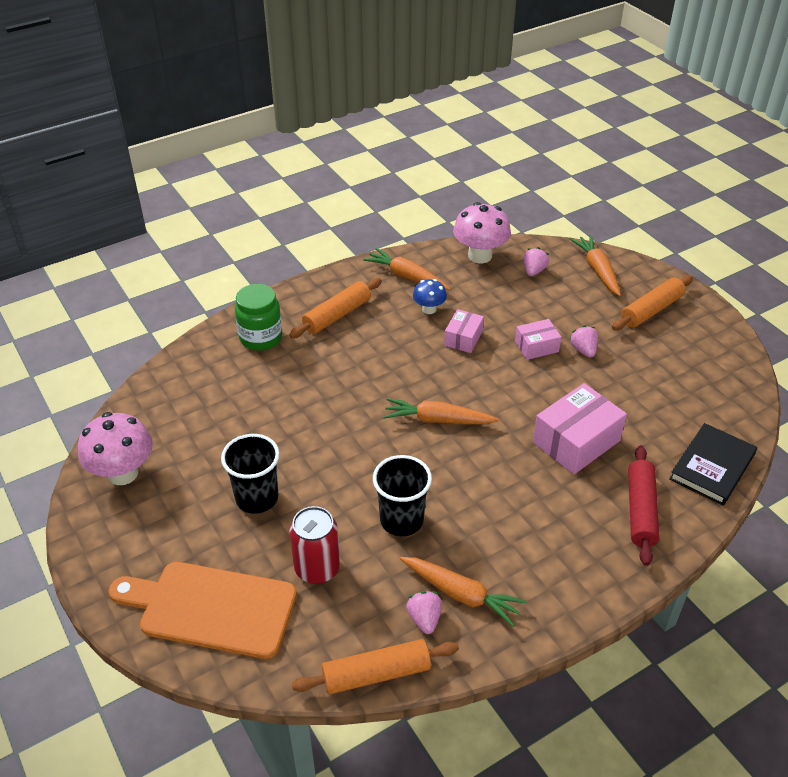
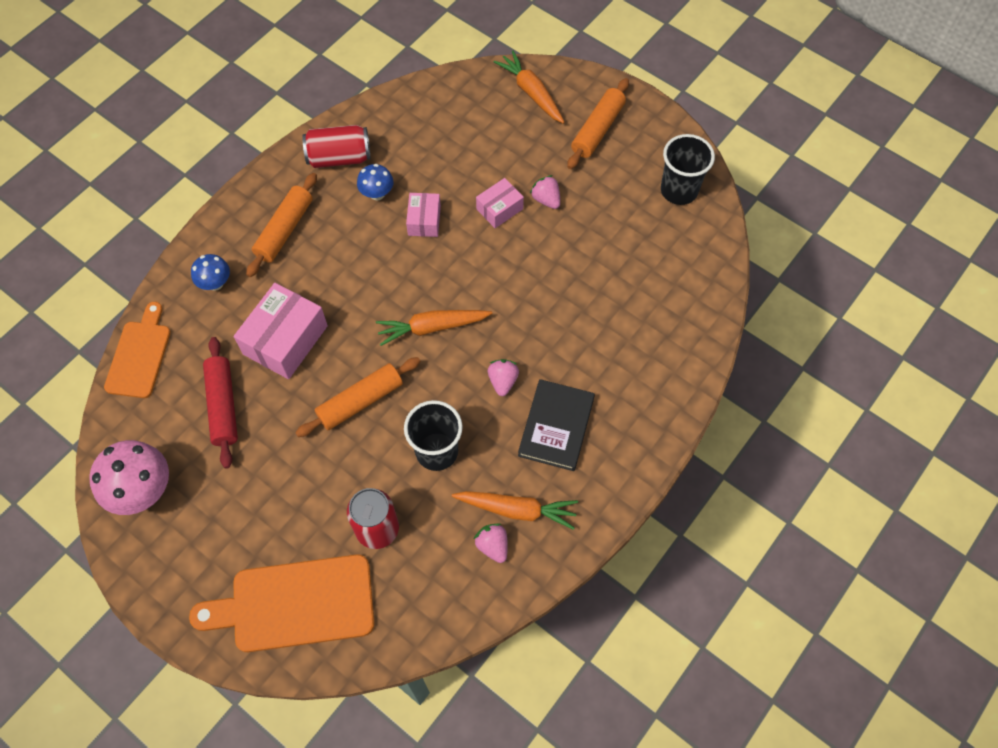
camera: 20 degrees left, 20 degrees up
(172, 372) = (139, 355): none -> orange cutting board
(257, 498) = (290, 474): black cup -> black cup (679, 190)
(261, 338) = (215, 283): green jar -> blue mushroom
(376, 673) = (469, 614): orange rolling pin -> orange rolling pin (360, 401)
(407, 276) = (339, 157): orange carrot -> red can
(480, 256) = (406, 107): pink mushroom -> none
(534, 271) = (467, 112): pink strawberry -> pink strawberry (503, 381)
(576, 441) = (570, 310): pink box -> pink box (285, 340)
(641, 510) = (649, 368): red rolling pin -> red rolling pin (223, 406)
(712, 467) = (699, 299): black book -> black book (556, 427)

